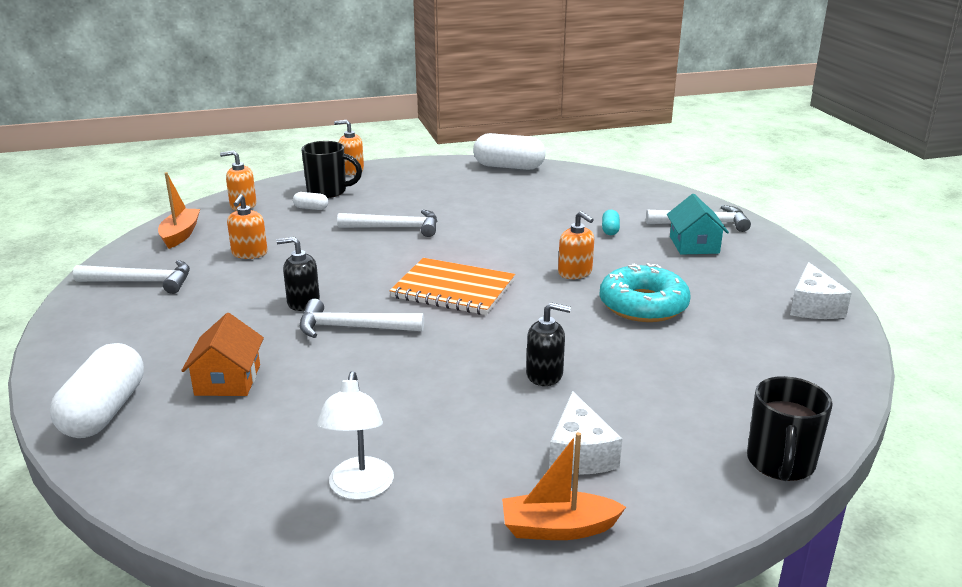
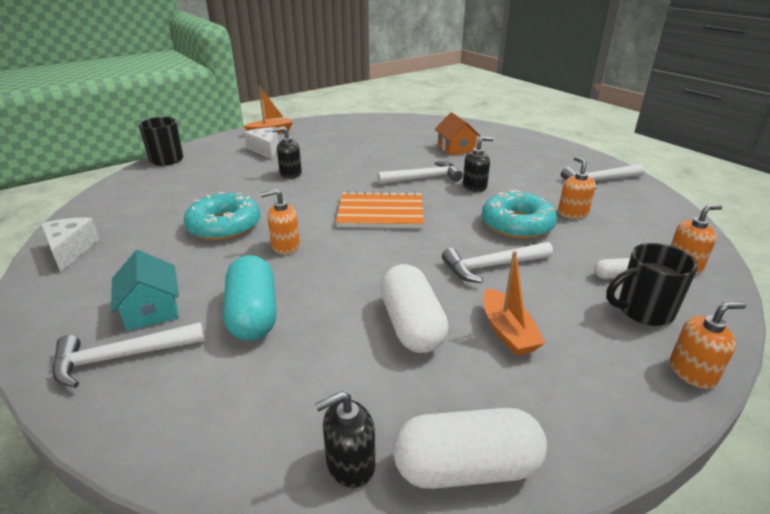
camera: 160 degrees right, 5 degrees up
(104, 411) = (490, 133): white capsule -> white capsule (412, 325)
(180, 235) = (660, 219): orange boat -> orange boat (507, 332)
(323, 253) = (517, 224): none -> turquoise donut
(359, 488) = (354, 130): white lamp -> none
(563, 174) = (350, 464): none -> black soap dispenser
(575, 273) = (285, 246): orange soap dispenser -> orange soap dispenser turned 45 degrees counterclockwise
(610, 230) = (253, 314): turquoise capsule -> turquoise capsule, size x2.22

